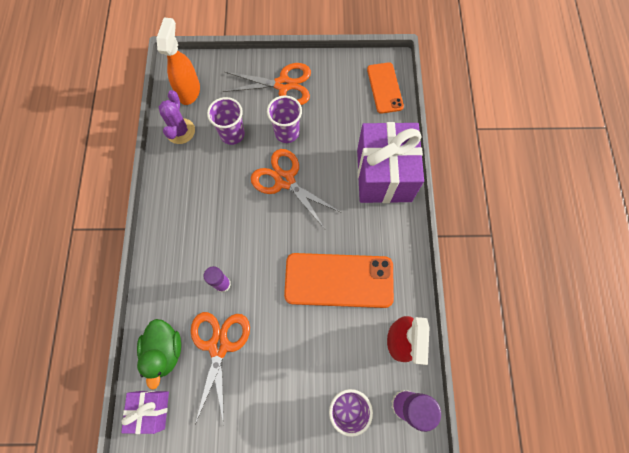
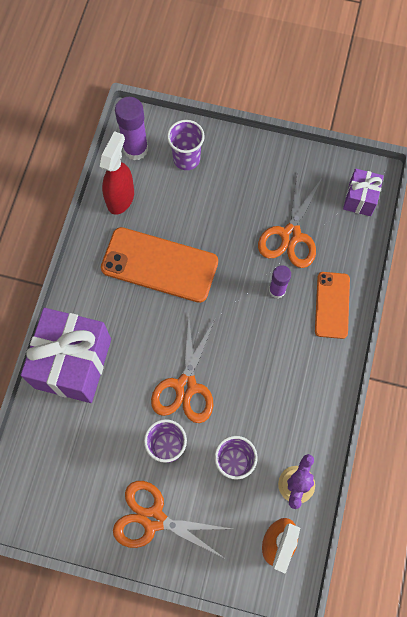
camera: 165 degrees left, 0 degrees up
(165, 351) = (342, 243): green duck -> none
(285, 180) = (185, 386): orange scissors -> orange scissors turned 45 degrees clockwise
(385, 88) = (27, 478): orange phone -> orange phone (332, 305)

